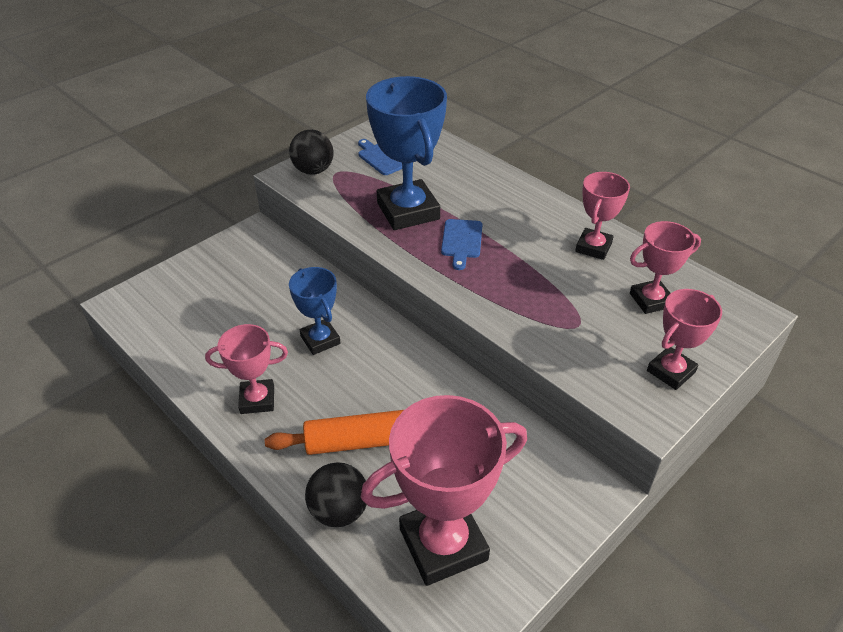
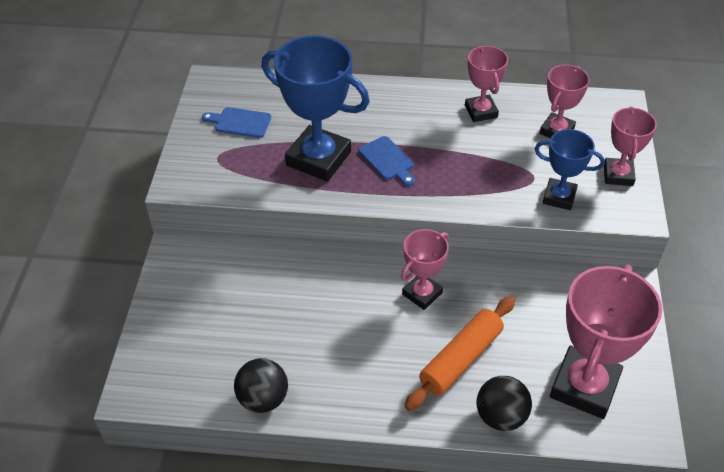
camera: 40 degrees left, 5 degrees up
(257, 400) = (352, 385): pink trophy -> pink trophy (422, 293)
(313, 170) = (195, 167): black ball -> black ball (263, 399)
(320, 340) = (342, 308): blue trophy -> blue trophy (559, 197)

